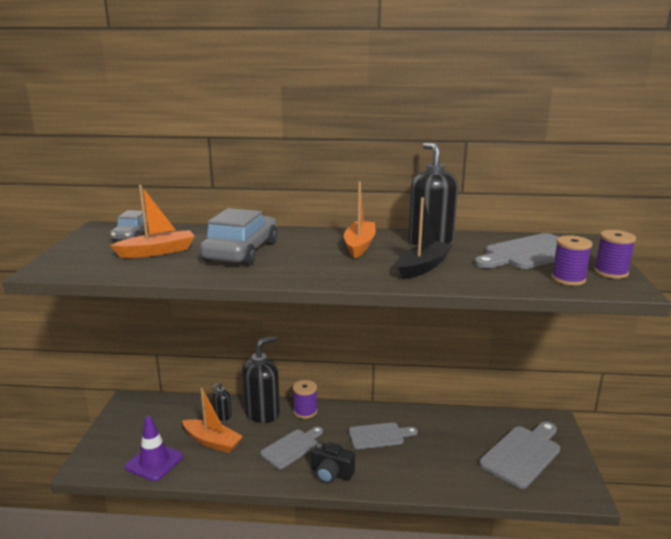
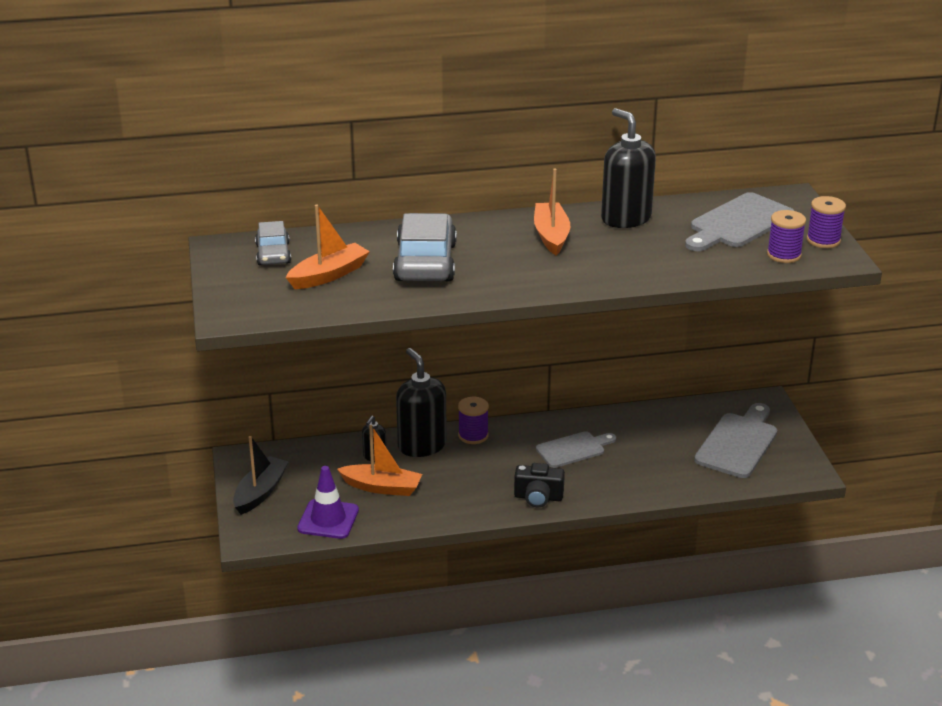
camera: 15 degrees left, 10 degrees up
(262, 413) = (421, 445): black soap dispenser -> black soap dispenser turned 60 degrees counterclockwise
(292, 447) = (480, 478): grey cutting board -> none
(422, 267) = (634, 258): black boat -> black boat (260, 492)

